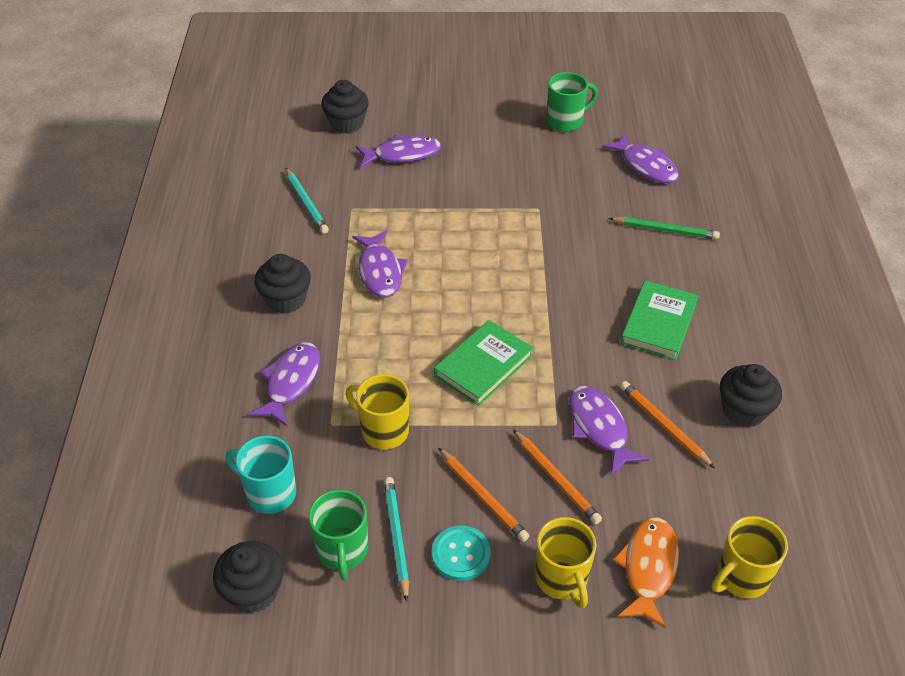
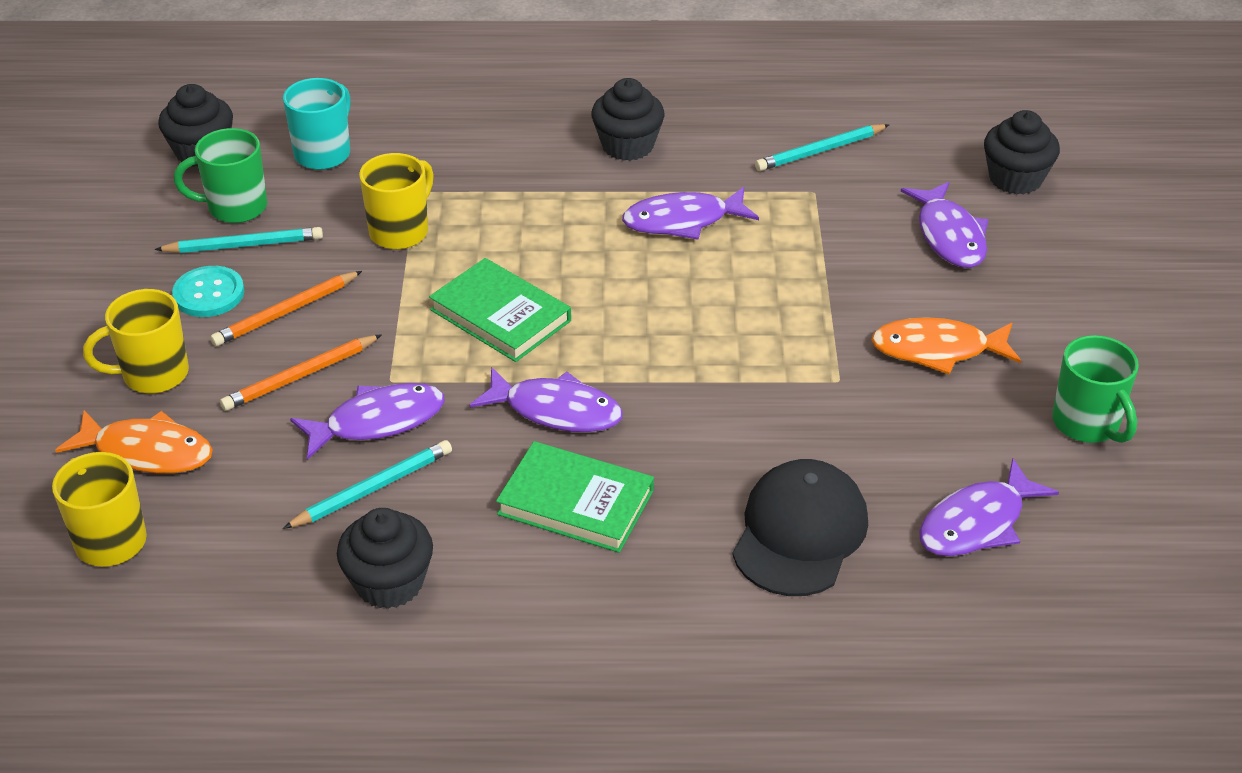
camera: 90 degrees right, 5 degrees down
(291, 382) = (485, 158): purple fish -> purple fish (556, 410)
(509, 168) = (937, 350): none -> orange fish
(663, 425) = (373, 488): orange pencil -> turquoise pencil
(665, 230) = (799, 533): green pencil -> black cap

